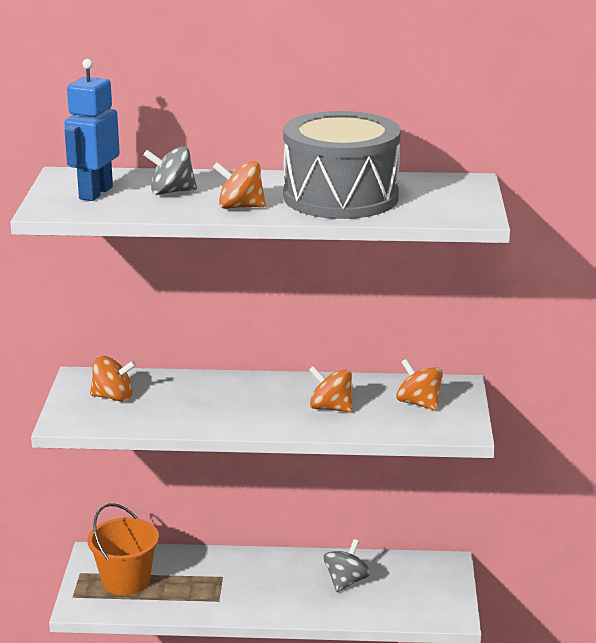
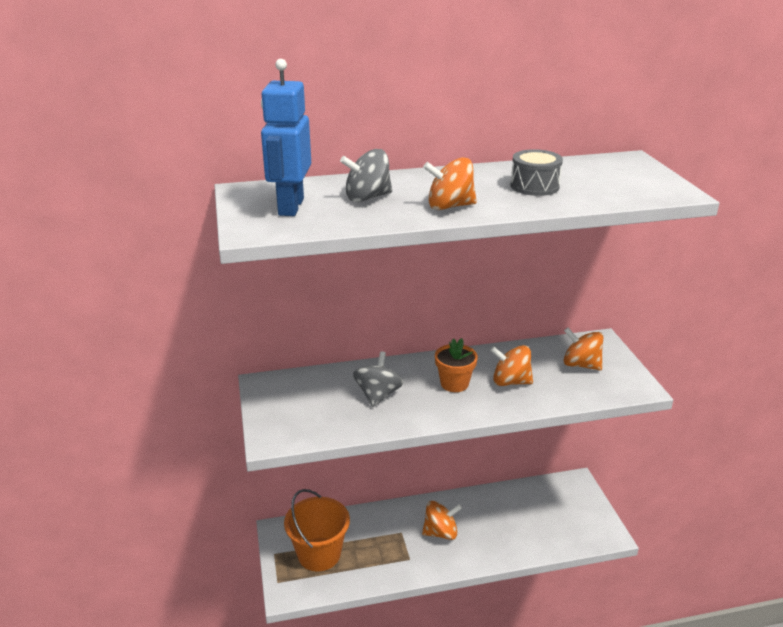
camera: 15 degrees left, 5 degrees up
(113, 397) = (306, 401): orange spinning top -> orange spinning top (441, 532)
(271, 402) = (454, 383): none -> orange flower pot
(340, 197) = (534, 186): grey drum -> grey drum, size x0.43
(346, 581) = (506, 517): grey spinning top -> grey spinning top (378, 395)

